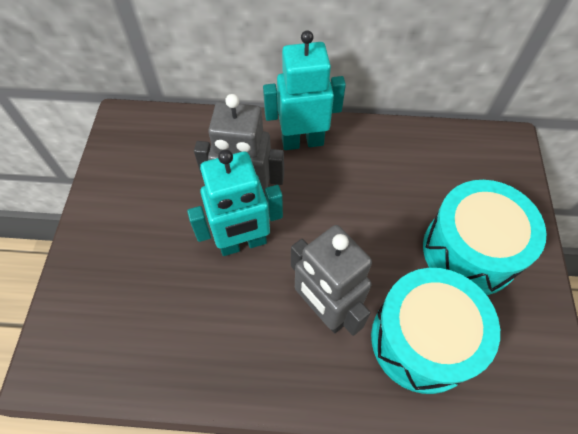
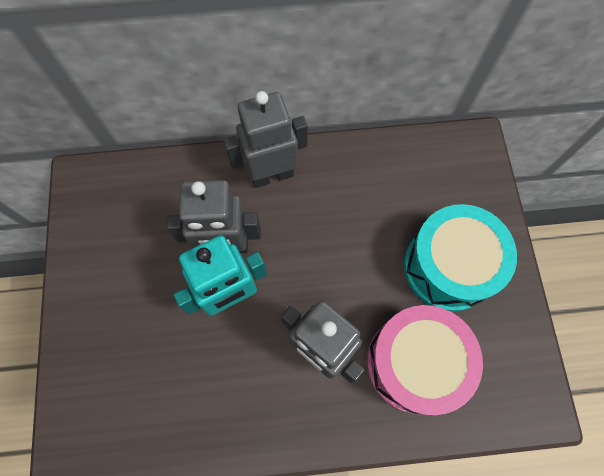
camera: 10 degrees left, 10 degrees up
(302, 141) = (271, 175): turquoise robot -> grey robot
(422, 340) = (413, 363): turquoise drum -> pink drum

